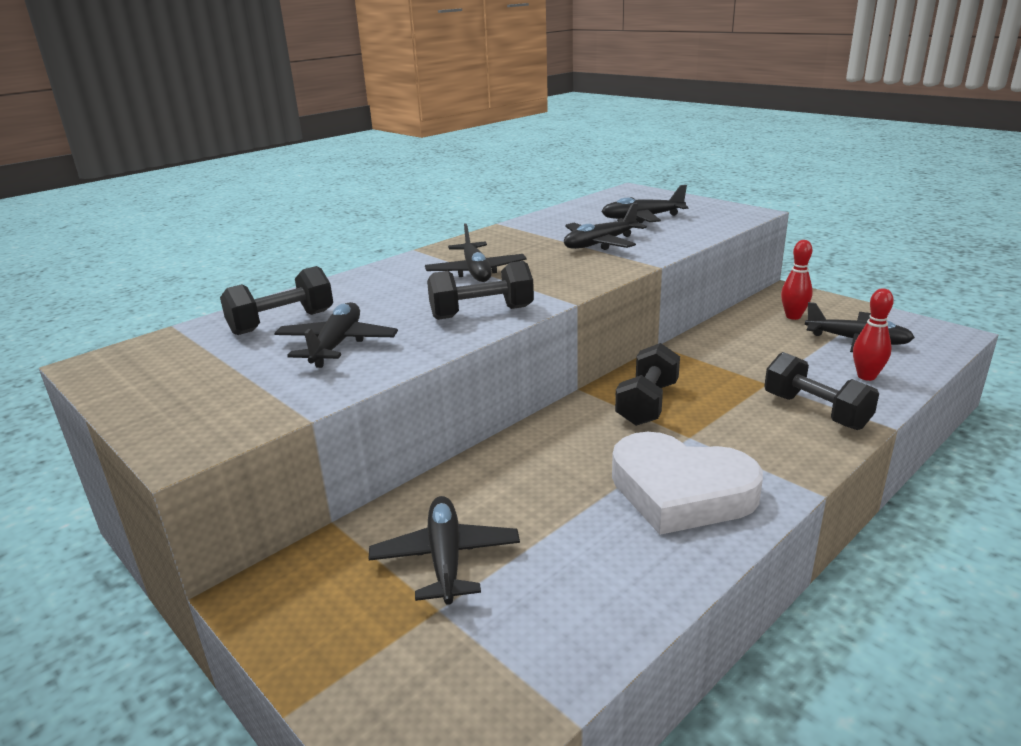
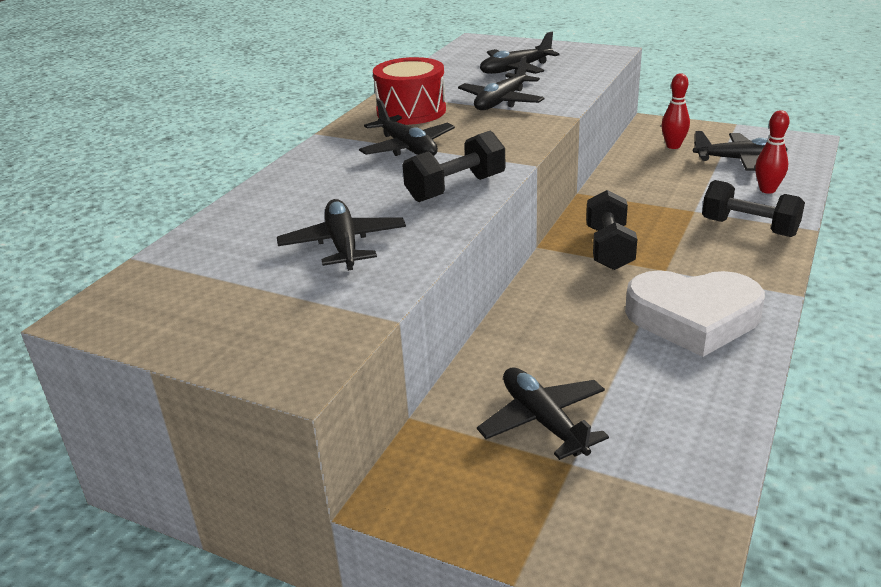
camera: 20 degrees left, 5 degrees up
(282, 322) = (258, 233): black dumbbell -> none
(511, 242) = (411, 111): none -> red drum

